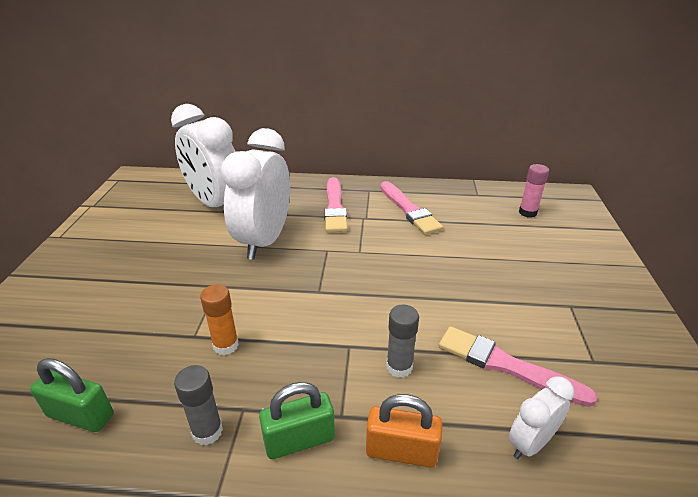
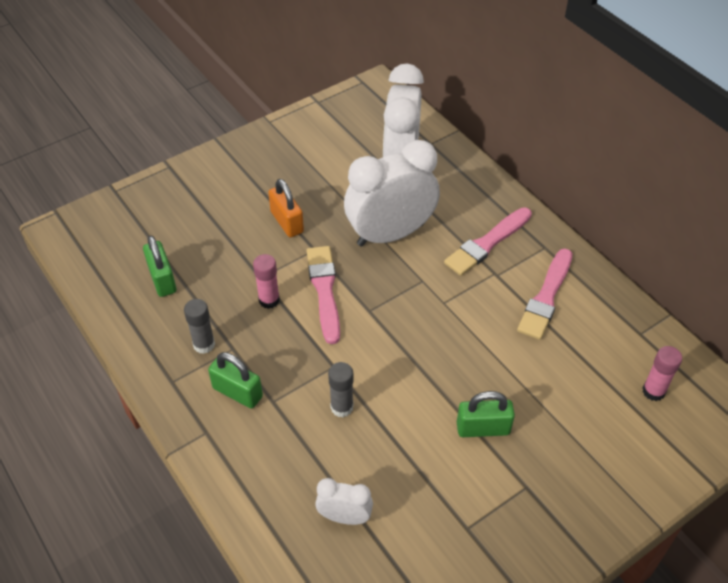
camera: 50 degrees right, 15 degrees up
(226, 345) = (269, 300): orange glue stick -> pink glue stick
(401, 451) = (275, 449): orange padlock -> orange padlock (287, 222)
(497, 297) = (483, 428): none -> green padlock
(506, 365) = (405, 471): pink brush -> pink brush (324, 290)

